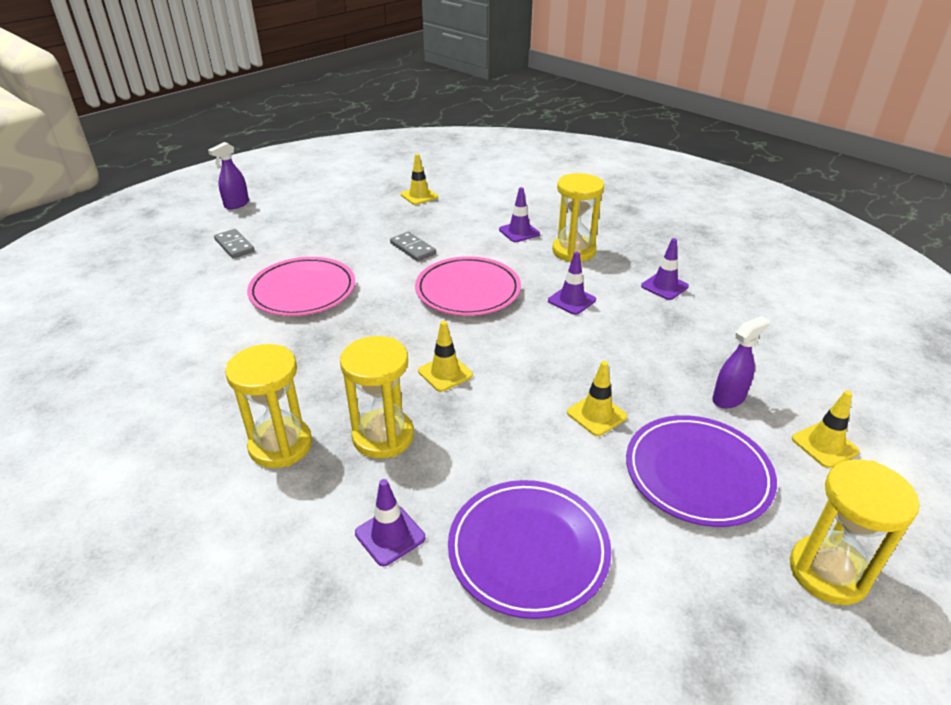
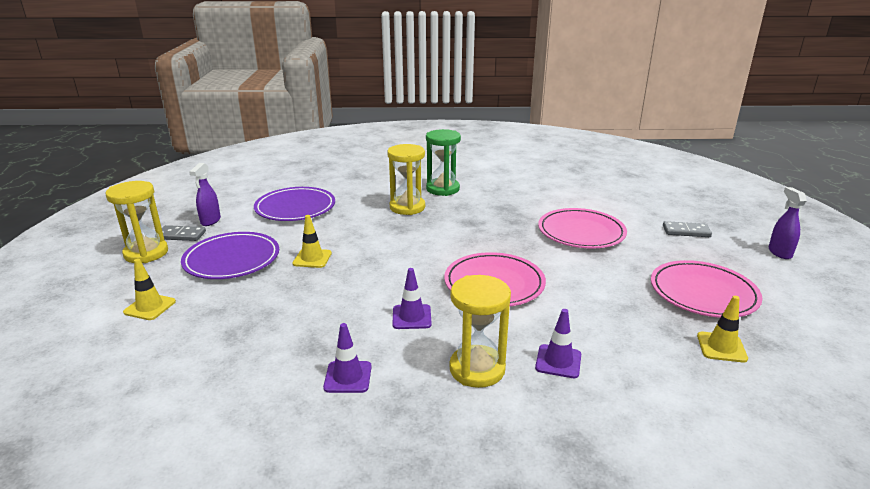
camera: 135 degrees right, 10 degrees down
(280, 445) = (442, 189): yellow hourglass -> green hourglass
(353, 214) = (703, 293): none -> pink plate
(390, 535) = (355, 191): purple traffic cone -> none
(412, 249) = (594, 292): grey domino -> grey domino (181, 235)
(445, 373) = (422, 237): yellow traffic cone -> none
(728, 399) = (230, 305): purple spray bottle -> purple spray bottle (210, 221)

